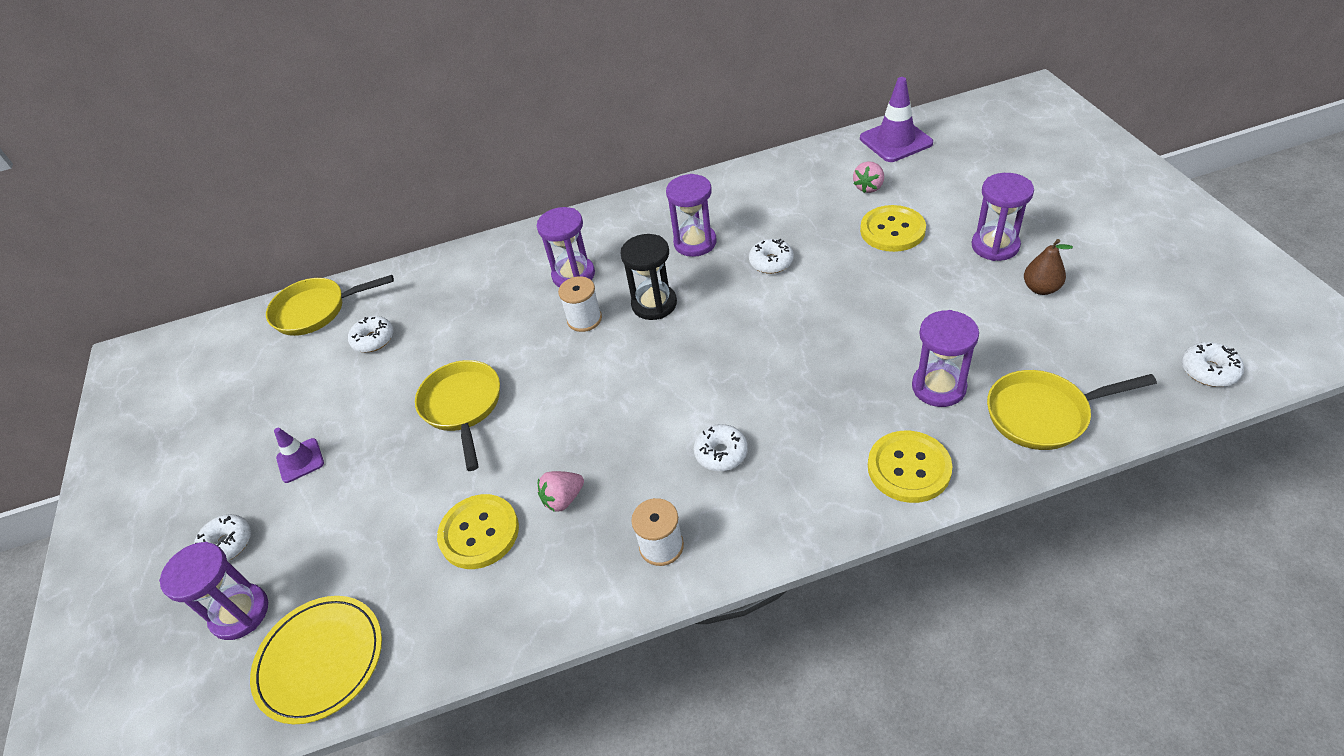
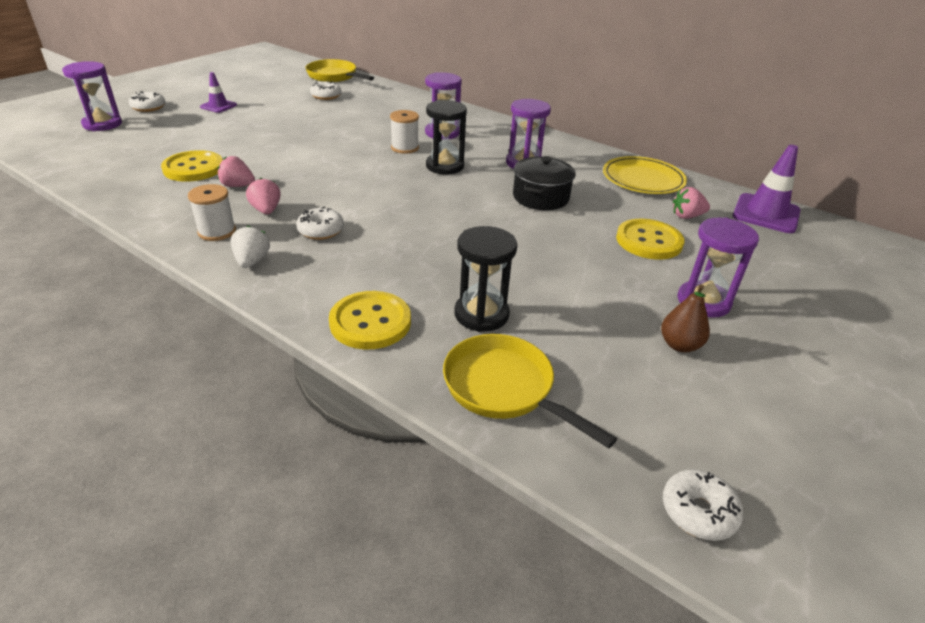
camera: 45 degrees right, 10 degrees down
(320, 660) = (77, 153): yellow plate -> yellow plate (643, 179)
(463, 407) = (293, 134): yellow pan -> none
(643, 488) = (266, 210): none -> pink strawberry
(746, 530) = (252, 261): none -> white strawberry
(771, 262) = (540, 197): white donut -> black pot
(938, 387) = (481, 314): purple hourglass -> black hourglass

